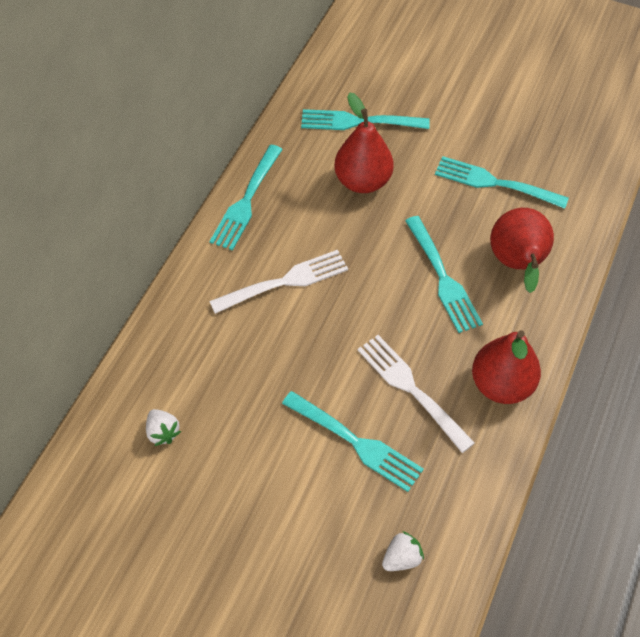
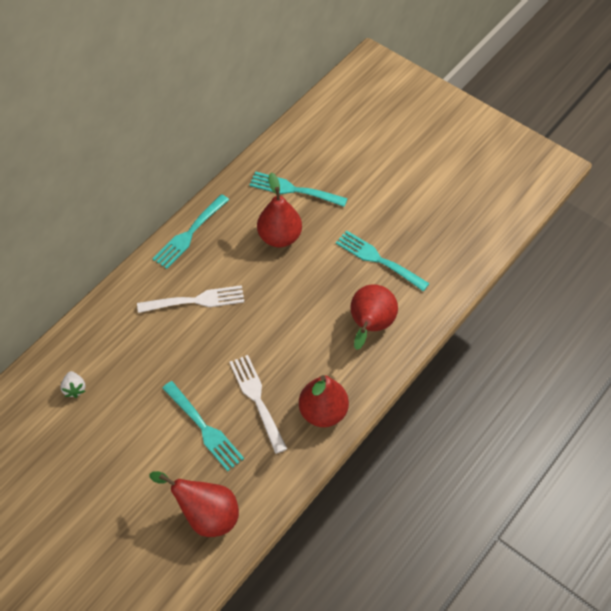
camera: 15 degrees right, 0 degrees up
(401, 558) = (206, 515): white strawberry -> red pear
(443, 278) = (311, 324): turquoise fork -> none

